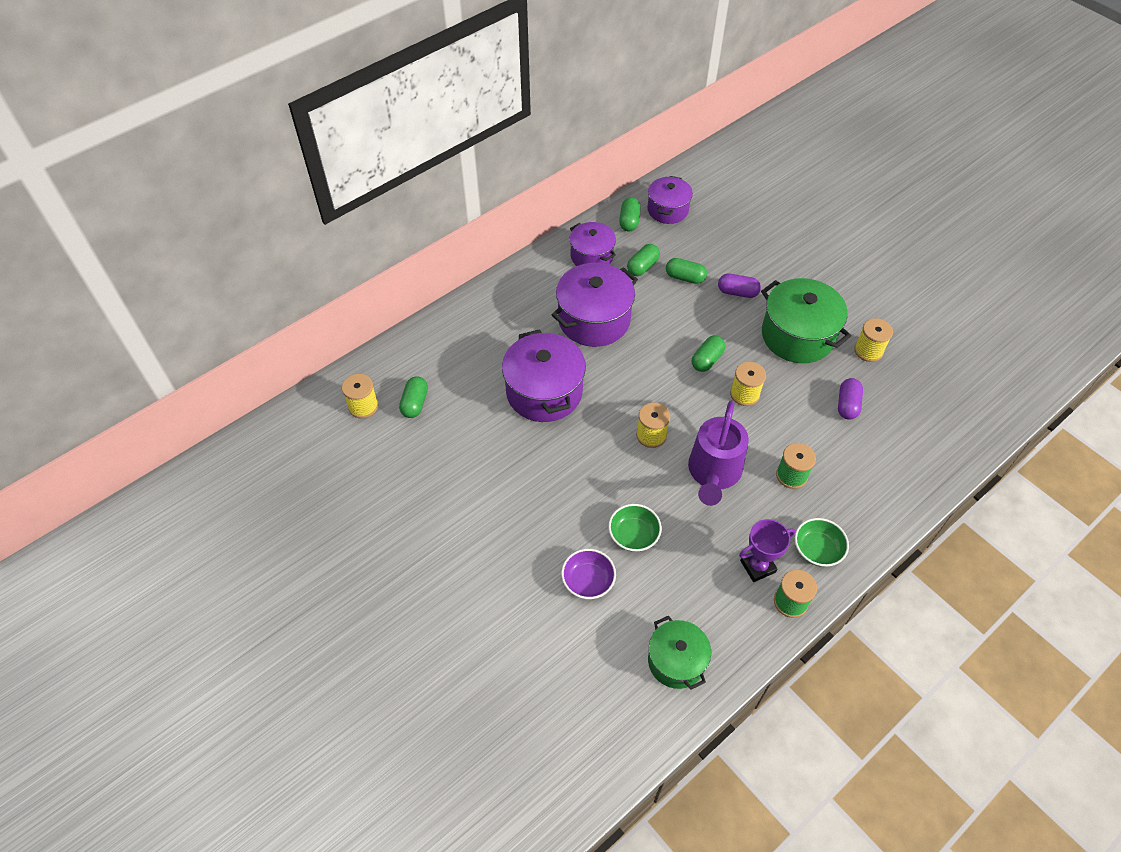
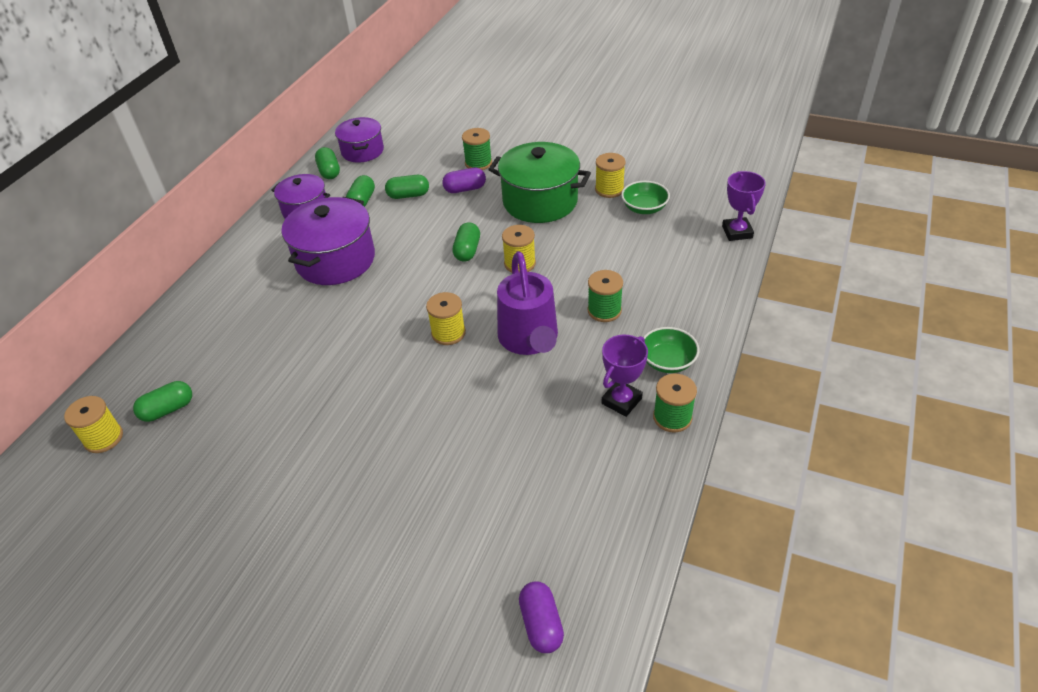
camera: 25 degrees left, 10 degrees down
(415, 403) = (168, 409): green capsule -> green capsule turned 75 degrees clockwise
(544, 392) = (314, 340): purple pot -> none
(588, 581) = (456, 495): purple bowl -> none
(633, 535) = (481, 429): green bowl -> green bowl (644, 208)
(676, 661) = (594, 528): green pot -> none
(764, 268) = (478, 163): none -> green spool
(847, 405) = (618, 236): purple capsule -> purple capsule (541, 624)
(961, 451) = (737, 232): none -> purple trophy

